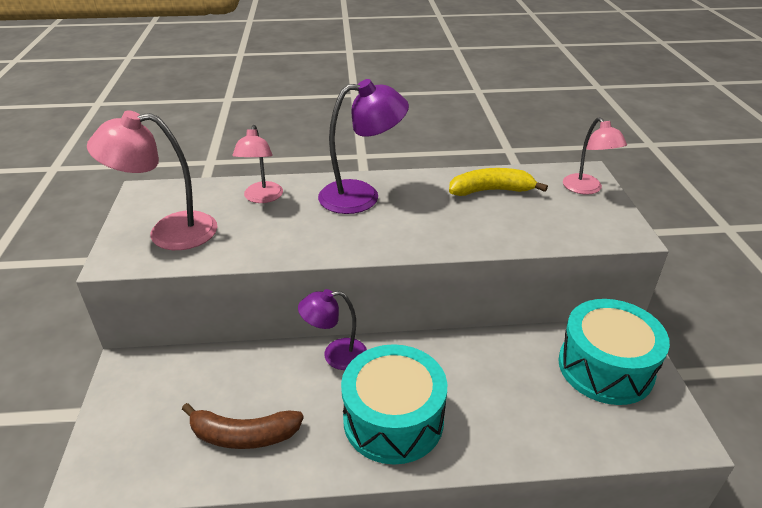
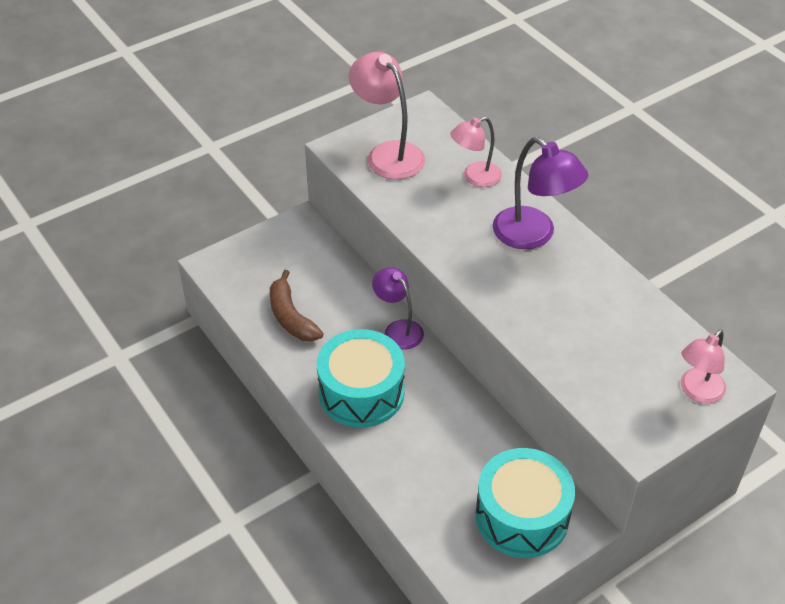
camera: 60 degrees right, 10 degrees up
(491, 191) = (624, 319): yellow banana -> none

